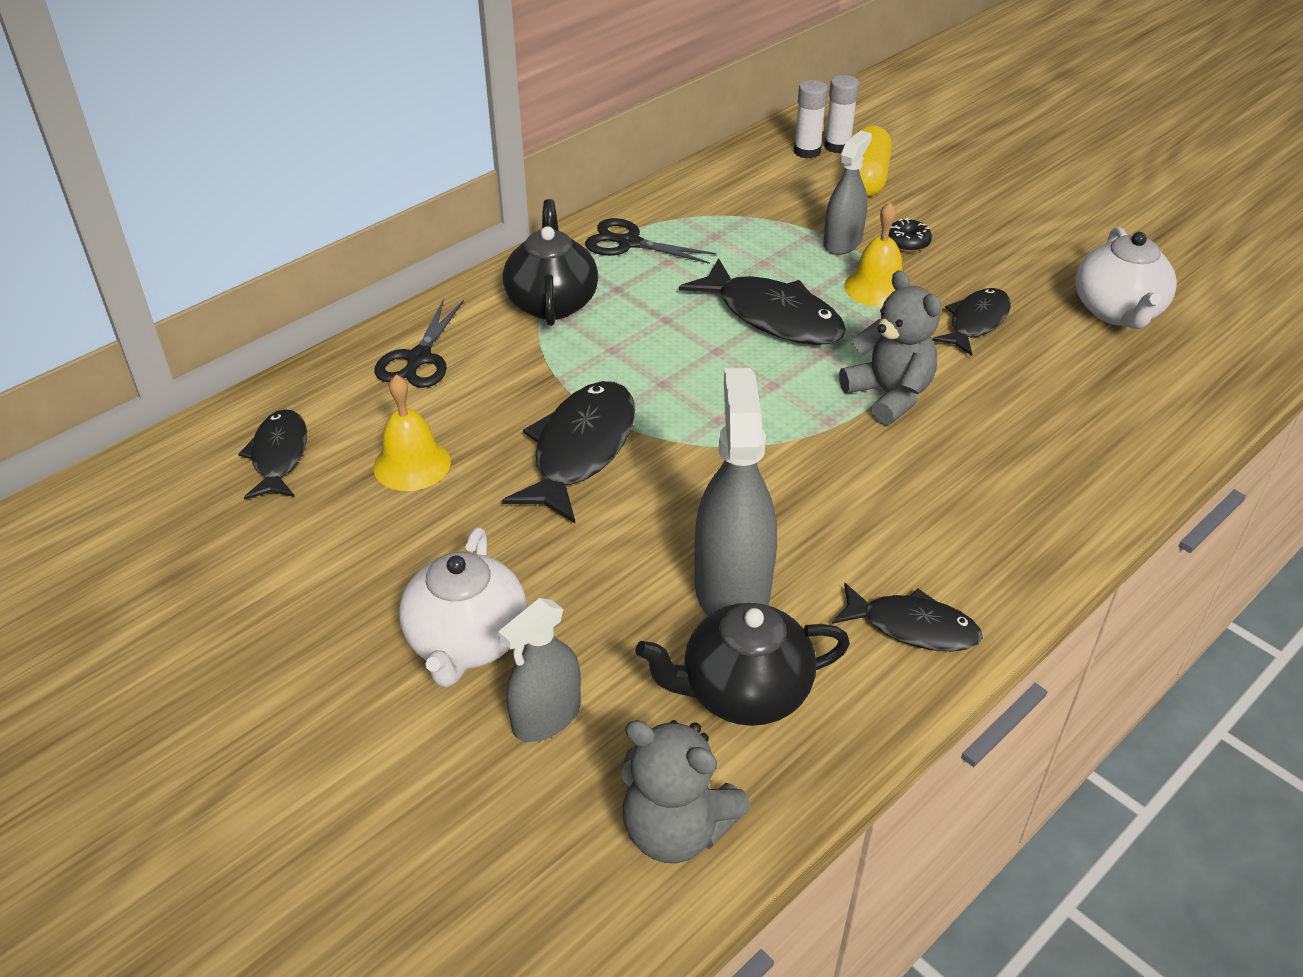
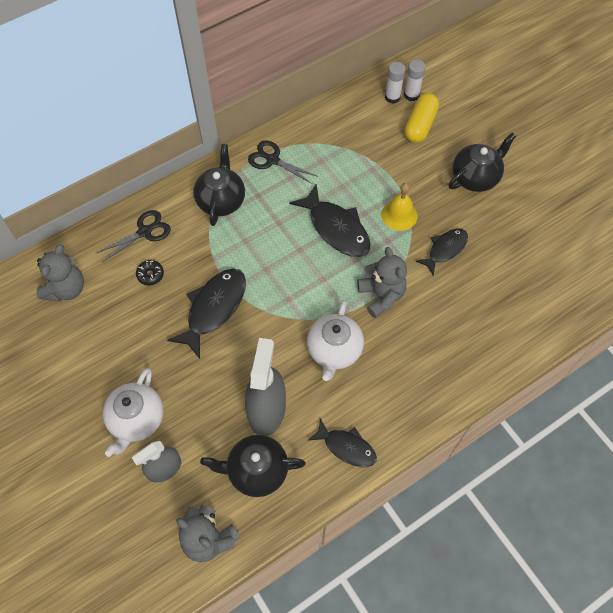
camera: 10 degrees right, 20 degrees up
(279, 455) = (66, 289): black fish -> grey teddy bear
(412, 464) = (129, 305): yellow bell -> none
(419, 358) = (144, 232): black scissors -> black scissors turned 150 degrees counterclockwise
(842, 242) = (390, 176): grey spray bottle -> none
(907, 242) = (427, 182): black donut -> black donut (150, 275)
(986, 229) = (475, 177): none -> black teapot
(1117, 312) = (526, 253): white teapot -> white teapot (334, 351)

